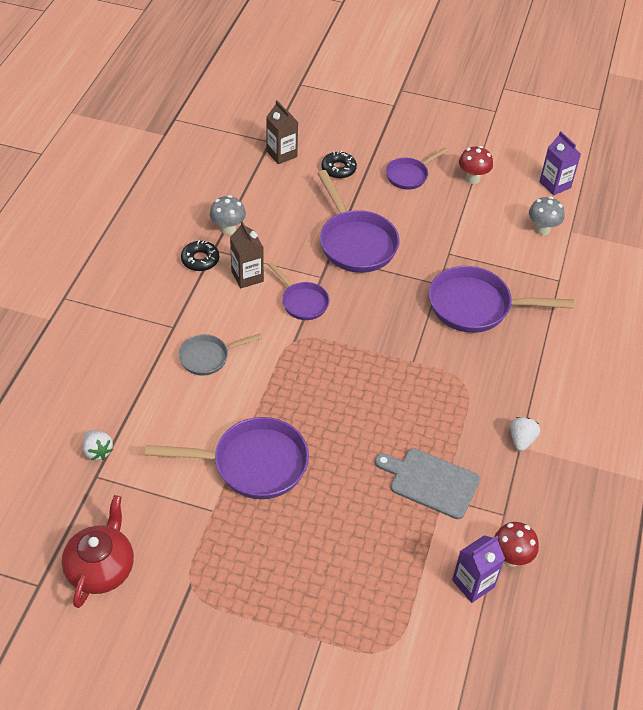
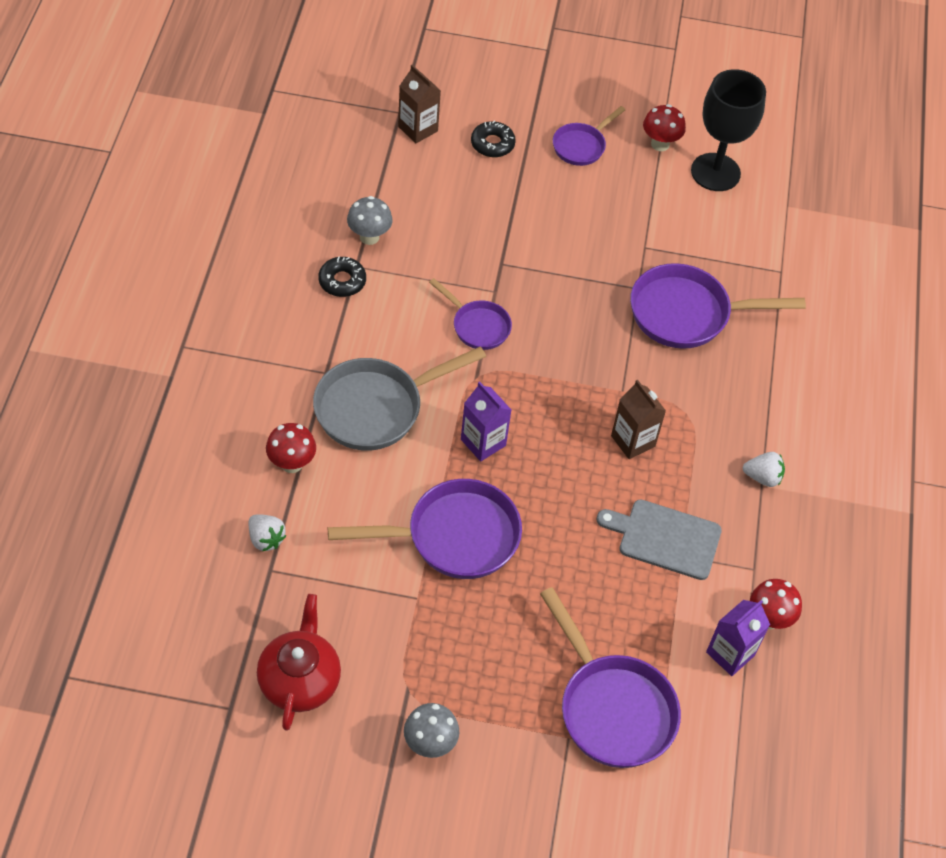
camera: 10 degrees left, 5 degrees up
(131, 394) = (292, 464): none -> red mushroom
(208, 357) = (376, 408): grey pan -> grey pan, size x1.76
(247, 276) = (404, 298): brown carton -> brown carton (633, 441)
(355, 242) = (529, 242): purple pan -> purple pan (612, 708)
(515, 202) = (715, 172): none -> black goblet
(521, 440) = (762, 477): white strawberry -> white strawberry turned 90 degrees clockwise
(542, 229) = (753, 206): grey mushroom -> grey mushroom (430, 744)
(555, 185) = (761, 145): purple carton -> purple carton (483, 442)

